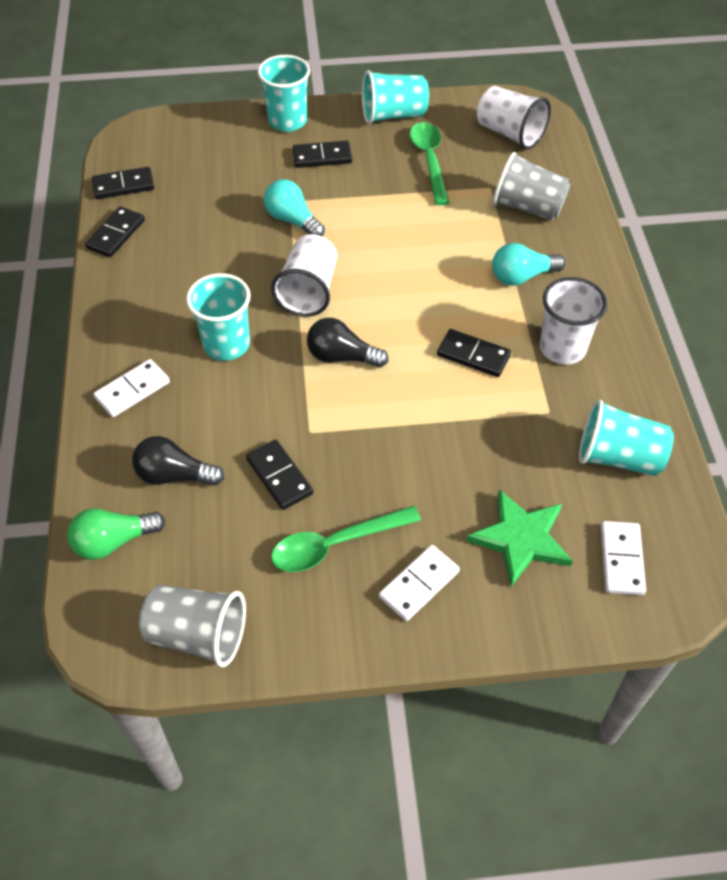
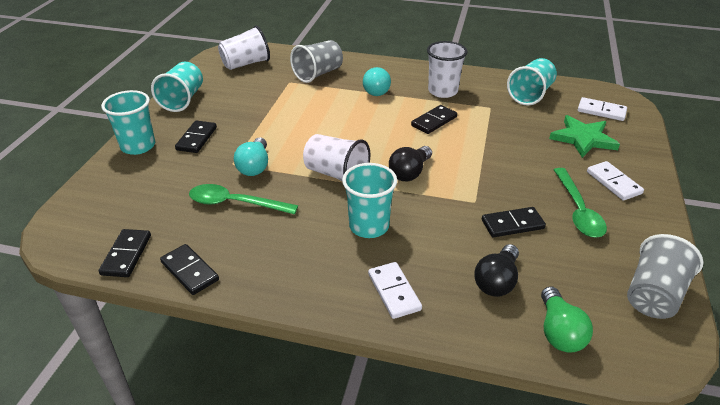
camera: 70 degrees left, 15 degrees down
(292, 220) = (254, 166): turquoise light bulb -> turquoise light bulb turned 60 degrees counterclockwise
(429, 161) = (244, 97): green spoon -> green spoon (235, 203)

